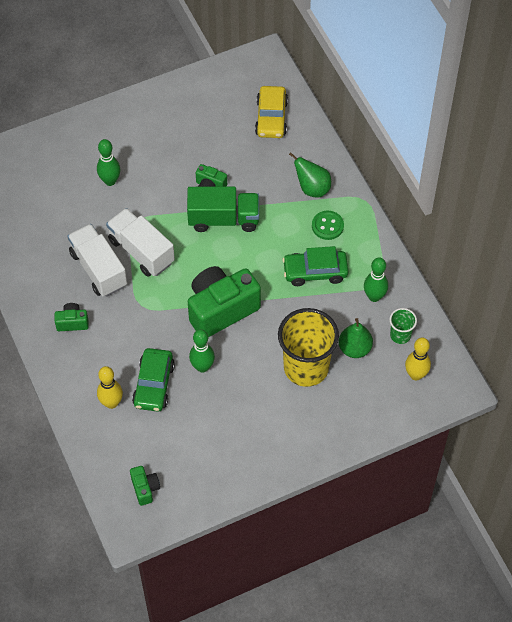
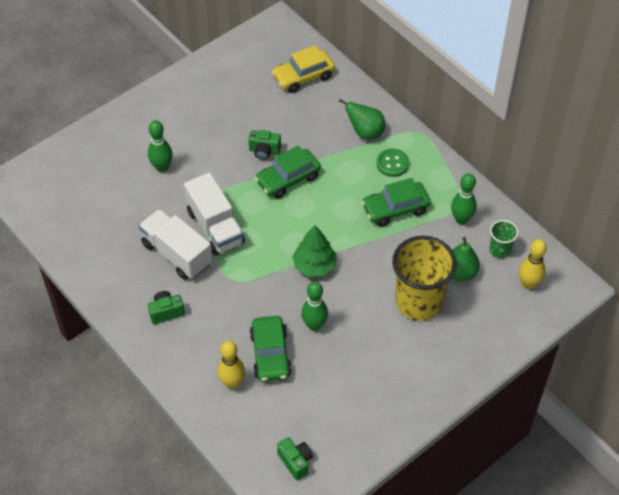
camera: 15 degrees left, 5 degrees down
(141, 251) = (215, 227): white truck -> white truck turned 150 degrees counterclockwise
(221, 309) = (314, 265): green camera -> green tree
(223, 219) = (288, 179): green truck -> green car
(271, 118) = (303, 77): yellow car -> yellow car turned 75 degrees clockwise

